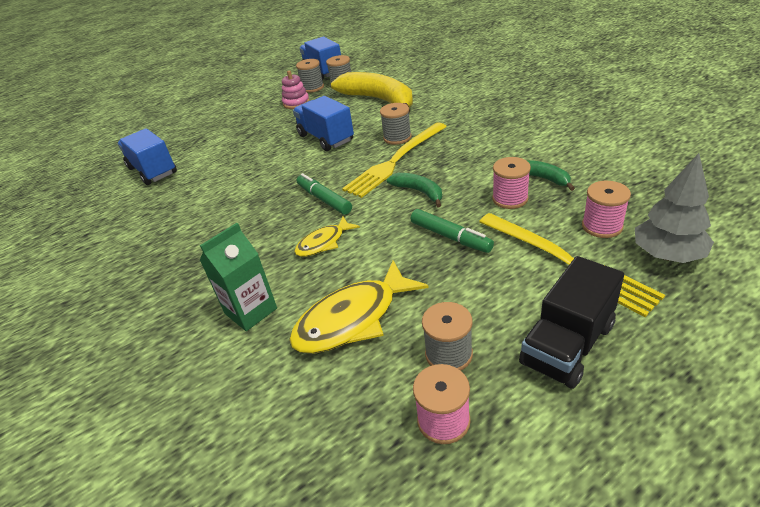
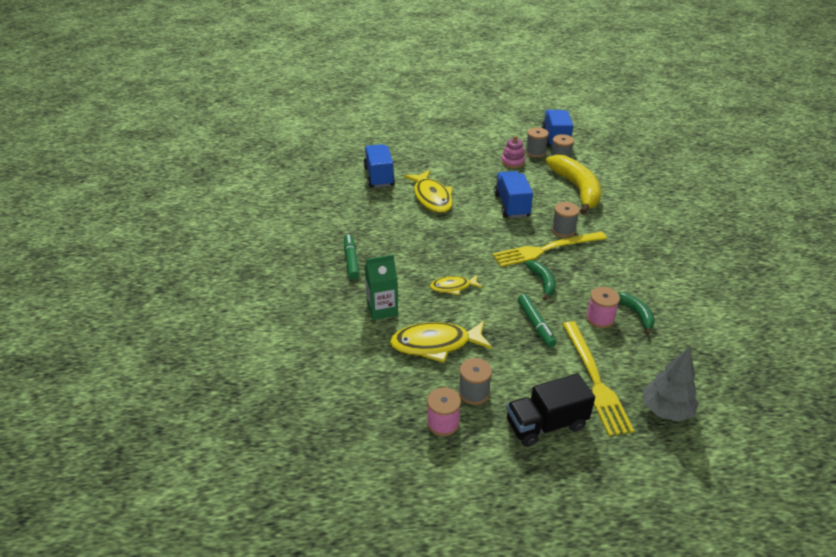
camera: 25 degrees right, 0 degrees up
(231, 166) = (431, 197): none -> yellow fish
(324, 199) = (475, 256): green marker -> green marker (351, 260)
(602, 226) = (643, 369): pink spool -> none

